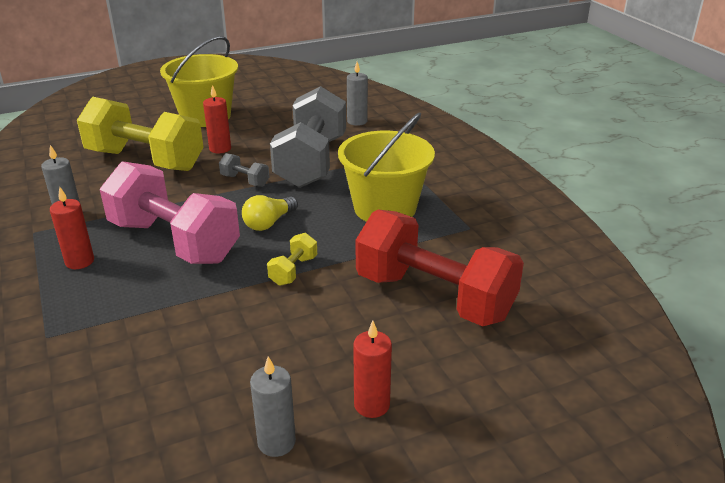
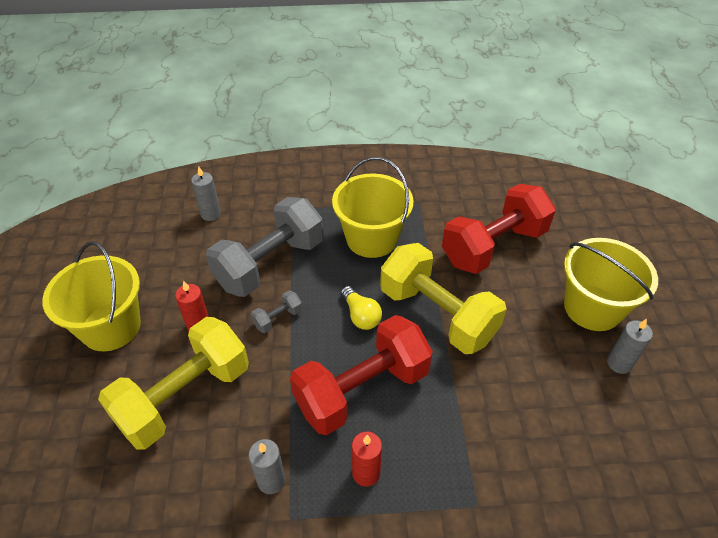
camera: 70 degrees left, 15 degrees up
(174, 241) = (362, 390): pink dumbbell -> red dumbbell
(293, 271) = (437, 314): yellow dumbbell -> yellow dumbbell, size x2.48
(311, 162) = (270, 264): grey dumbbell -> grey dumbbell turned 75 degrees counterclockwise
(371, 405) = (592, 308): red candle -> yellow bucket

